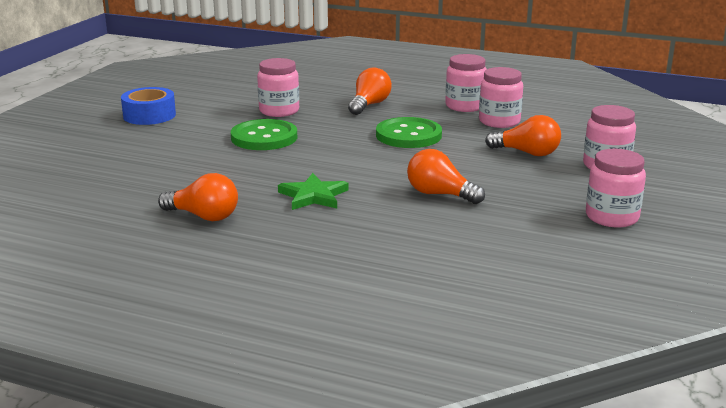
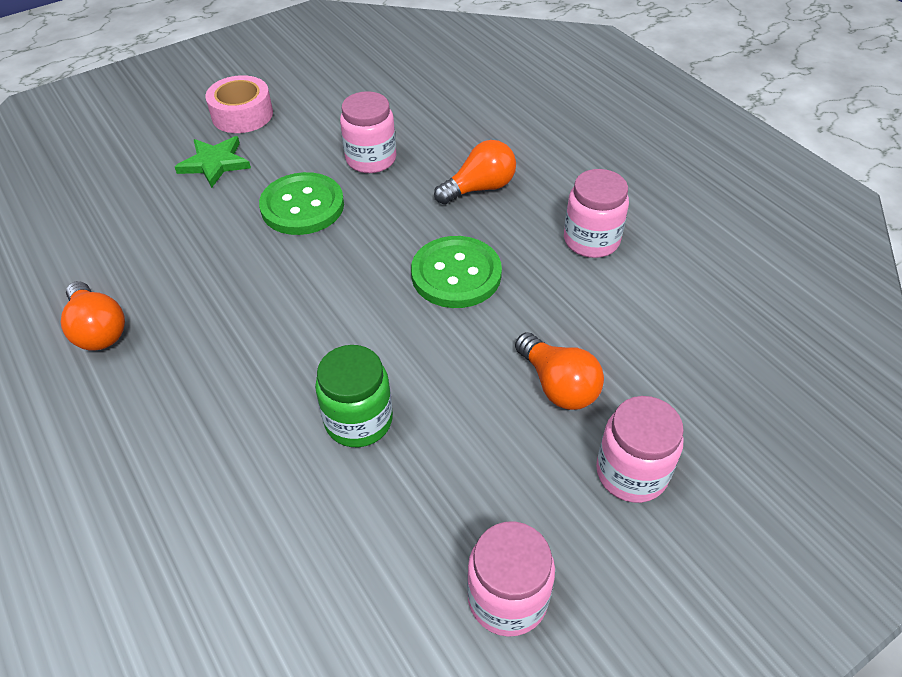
camera: 35 degrees right, 25 degrees up
(149, 115) = (242, 114): blue tape -> pink tape
(313, 196) = (230, 348): green star -> green star (215, 163)
(440, 194) = (358, 420): orange light bulb -> green jar
(499, 121) = (598, 295): pink jar -> none

